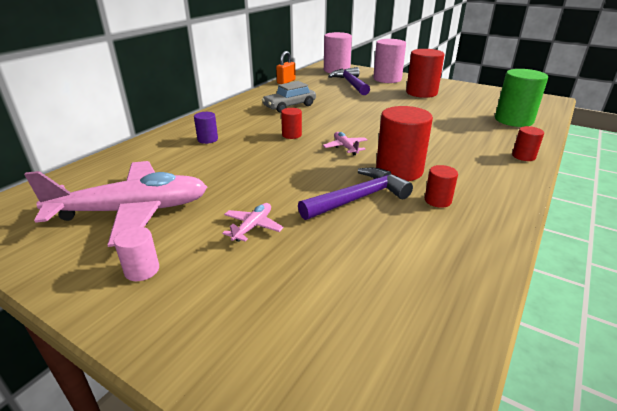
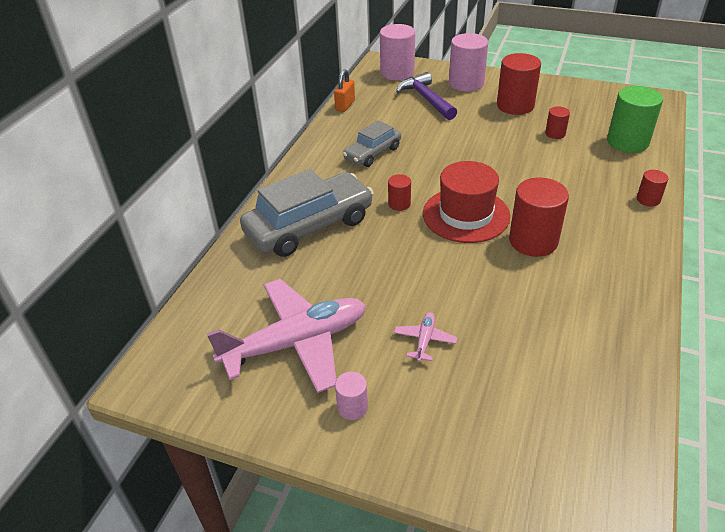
camera: 10 degrees left, 10 degrees up
(207, 139) = (309, 226): purple cylinder -> grey car
(345, 147) = (466, 215): pink plane -> red hat
(359, 198) = (508, 286): purple hammer -> none
(437, 200) = (582, 276): red cylinder -> red cylinder (555, 134)

